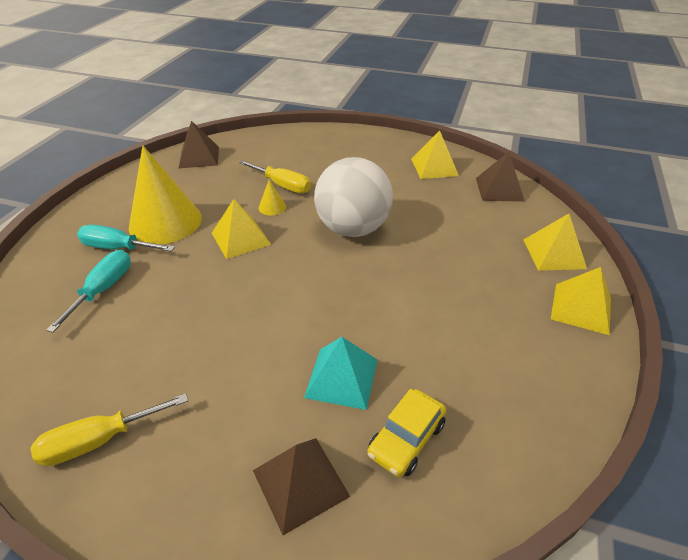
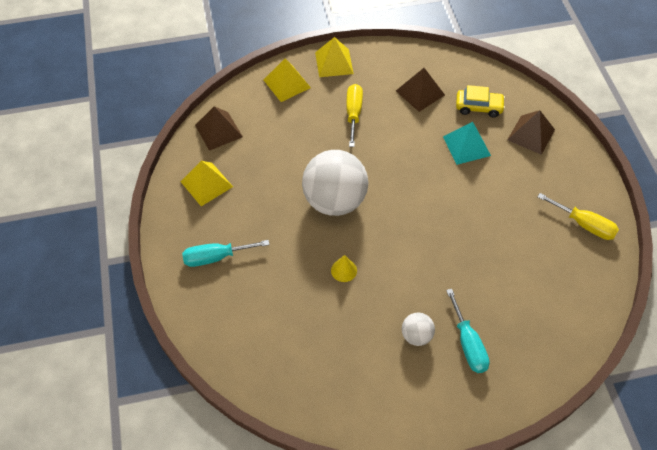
camera: 120 degrees left, 15 degrees up
(103, 289) = (508, 314): turquoise screwdriver -> turquoise screwdriver (216, 257)
(165, 222) = (416, 335): yellow cone -> white ball
(199, 157) = (304, 390): brown pyramid -> brown pyramid (420, 92)
(241, 238) = (396, 266): yellow pyramid -> none
(282, 185) = (307, 282): yellow screwdriver -> yellow screwdriver (353, 114)

